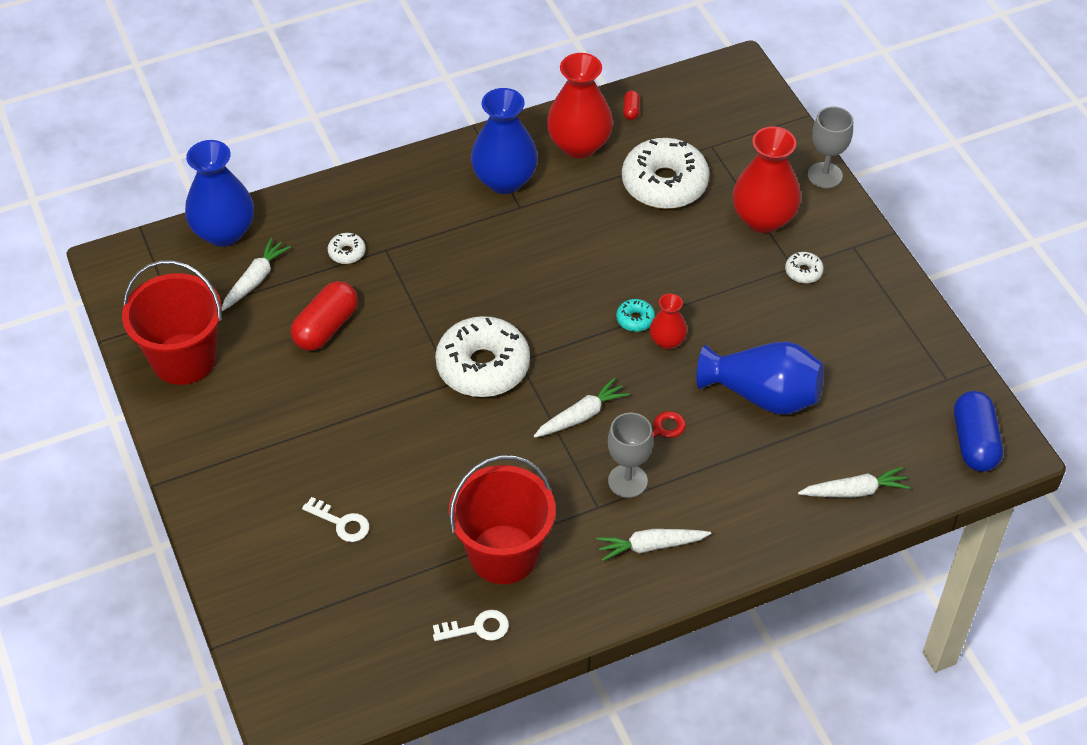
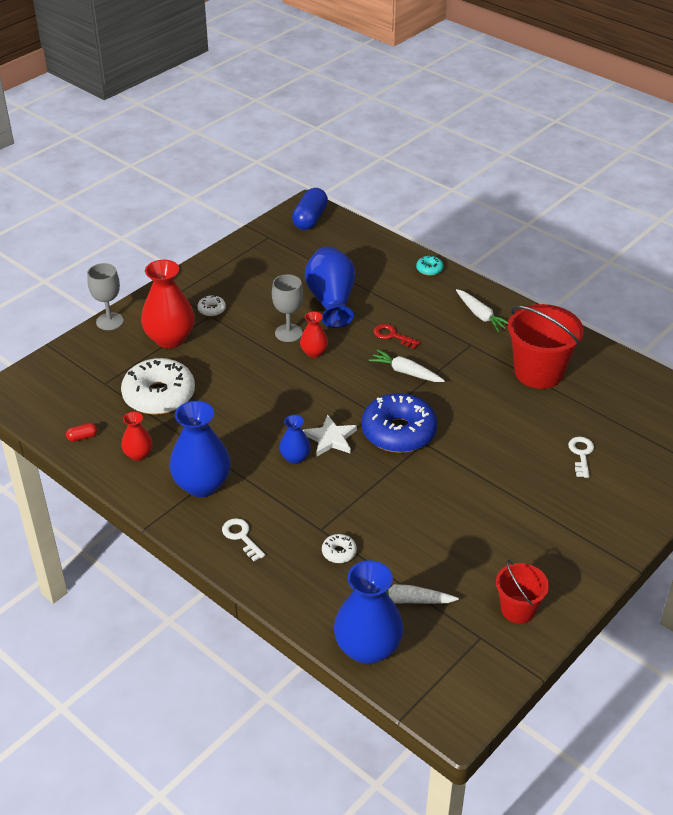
camera: 115 degrees left, 10 degrees down
(184, 359) = (518, 609): red bucket -> red bucket, size x0.58
(326, 327) = (424, 533): red capsule -> none
(477, 628) = (598, 366): white key -> white key (241, 537)
(483, 366) = (398, 432): white donut -> blue donut
(498, 264) = (295, 458): none -> blue vase
(509, 303) = (331, 438): none -> white star
(579, 145) = (138, 454): red vase -> red vase, size x0.53
(627, 481) = (441, 337): grey goblet -> grey goblet (288, 333)
(635, 319) = (304, 372): turquoise donut -> turquoise donut (429, 269)
(854, 491) = (378, 252): white carrot -> none
(974, 442) = (310, 219): blue capsule -> blue capsule turned 45 degrees counterclockwise

